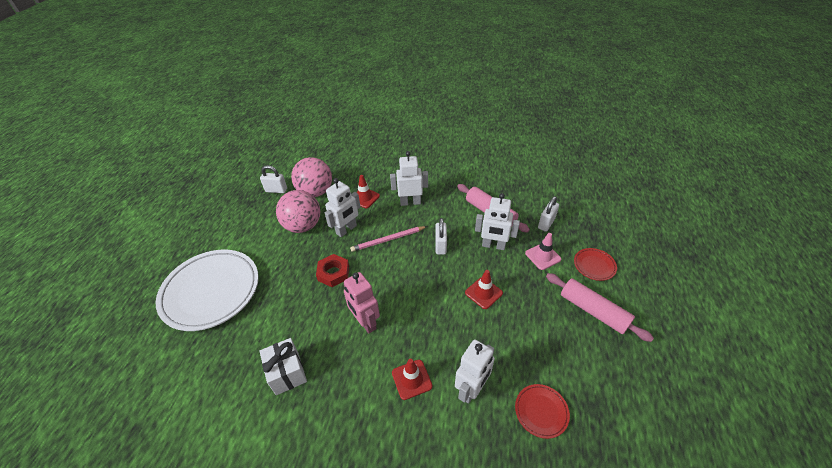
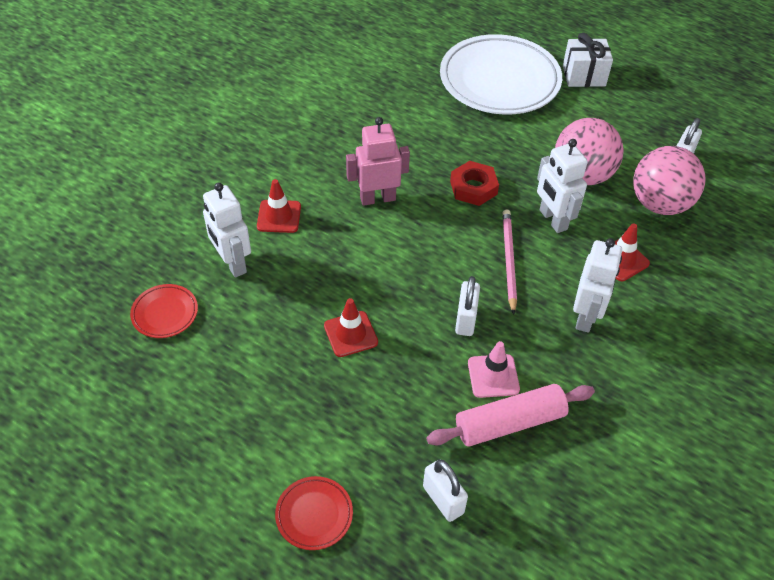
camera: 110 degrees right, 5 degrees up
(287, 373) = (352, 124): white gift -> white gift (584, 76)
(440, 245) = (466, 319): white padlock -> white padlock turned 75 degrees clockwise
(493, 246) = (431, 389): white robot -> none
(543, 256) = (374, 448): pink traffic cone -> pink traffic cone (493, 376)
(593, 311) = (241, 454): pink rolling pin -> none

